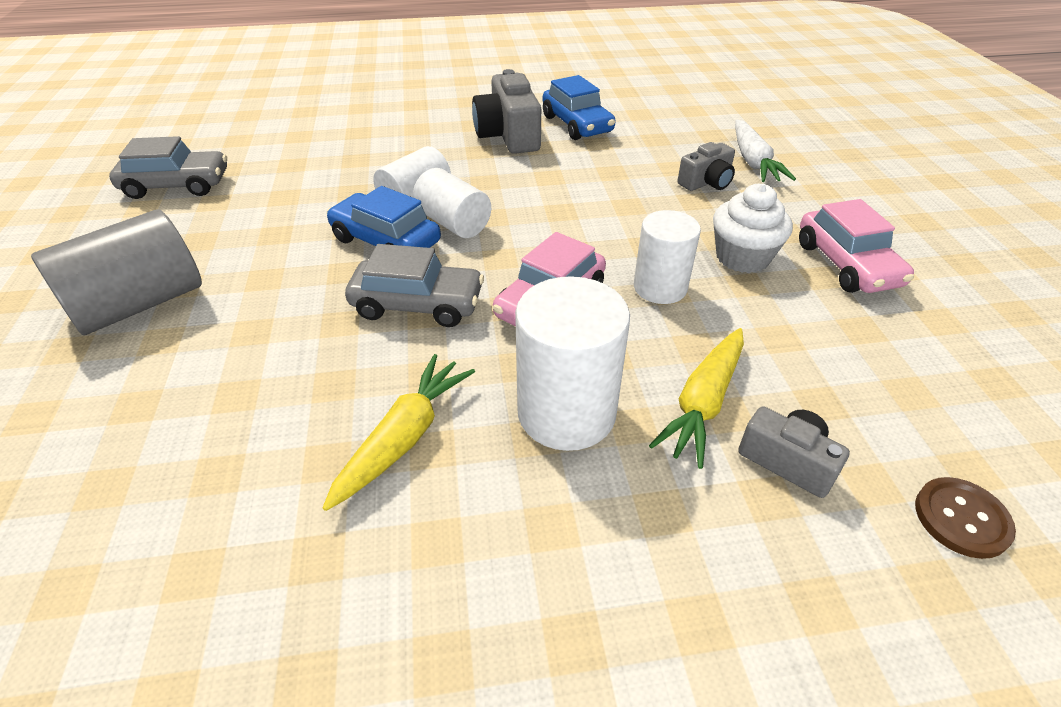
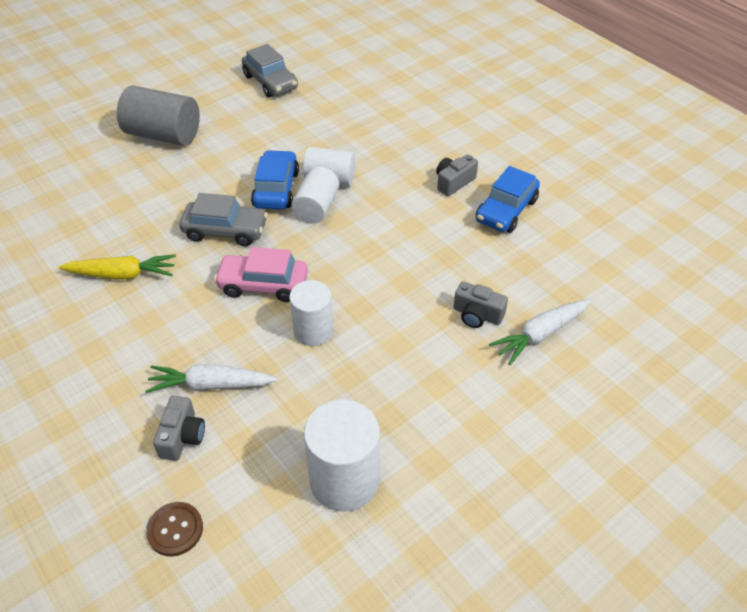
camera: 60 degrees right, 5 degrees up
(417, 304) = (225, 231): grey car -> grey car turned 60 degrees counterclockwise
(508, 135) = (453, 182): grey camera -> grey camera, size x0.59
(566, 412) = (171, 328): white cylinder -> white cylinder (344, 480)
(703, 403) = (211, 385): yellow carrot -> white carrot
(742, 257) = (381, 365): white cupcake -> none
(846, 264) = (416, 429): pink car -> none

